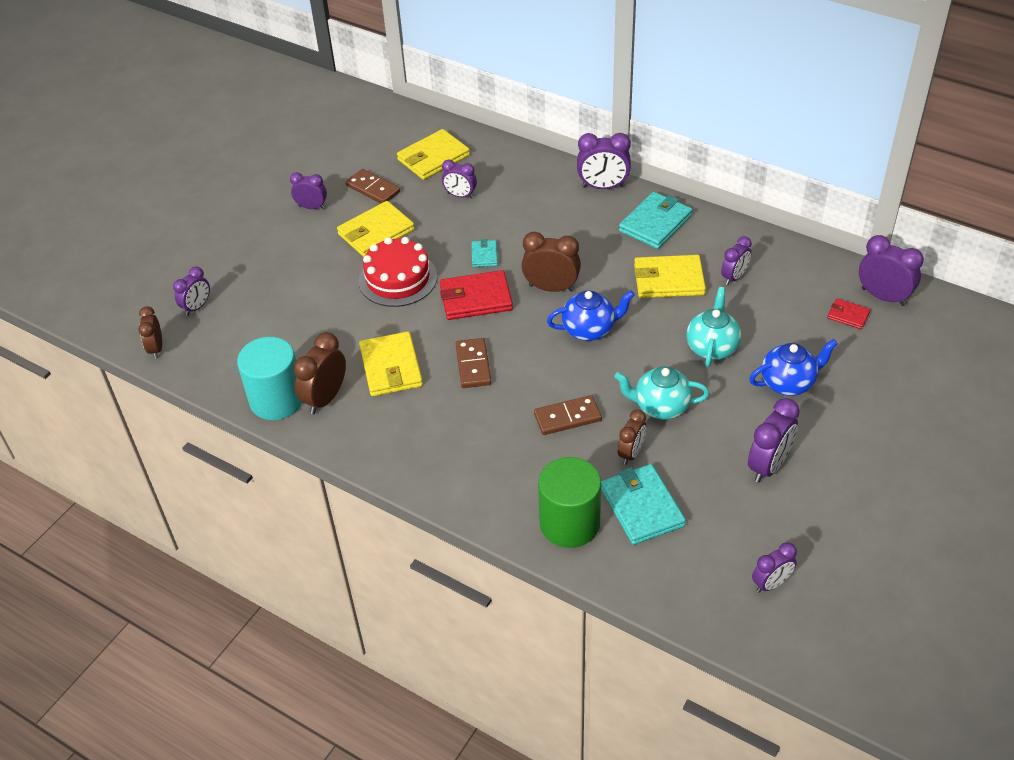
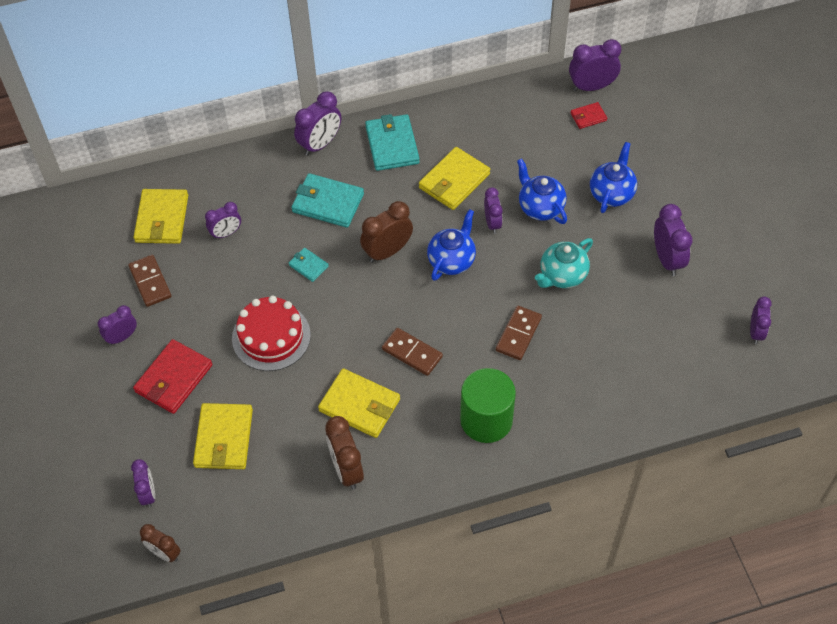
camera: 50 degrees left, 10 degrees up
(277, 400) = (314, 503): turquoise cylinder -> none
(373, 189) = (150, 282): brown domino -> brown domino turned 75 degrees clockwise
(376, 232) = (203, 315): yellow wallet -> yellow wallet (224, 438)
(476, 298) = (347, 303): red wallet -> red wallet (173, 379)
(569, 523) = (610, 402): green cylinder -> green cylinder (486, 420)
(631, 453) = (585, 323): brown clock -> none
(641, 507) = (634, 352): turquoise wallet -> turquoise wallet (328, 203)
(712, 347) = (540, 207): turquoise teapot -> blue teapot
(734, 277) = (491, 145): purple clock -> purple clock (492, 223)

